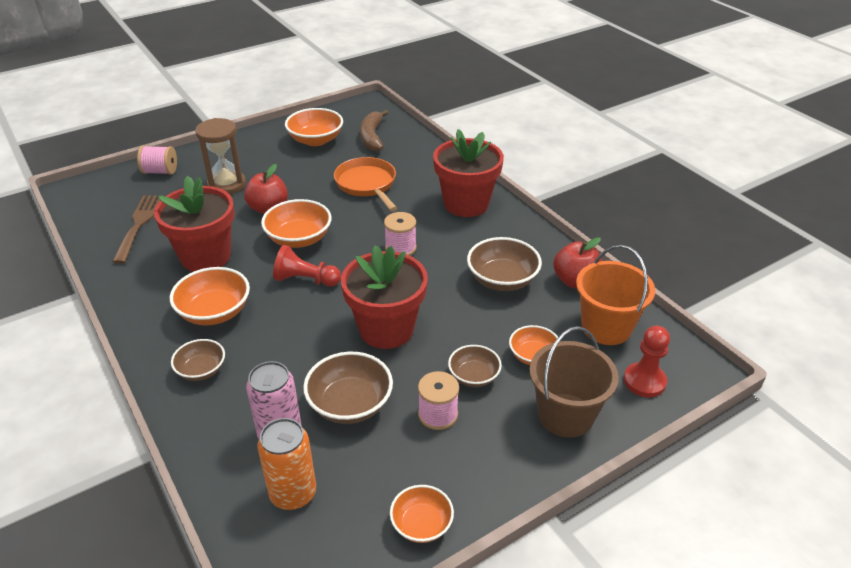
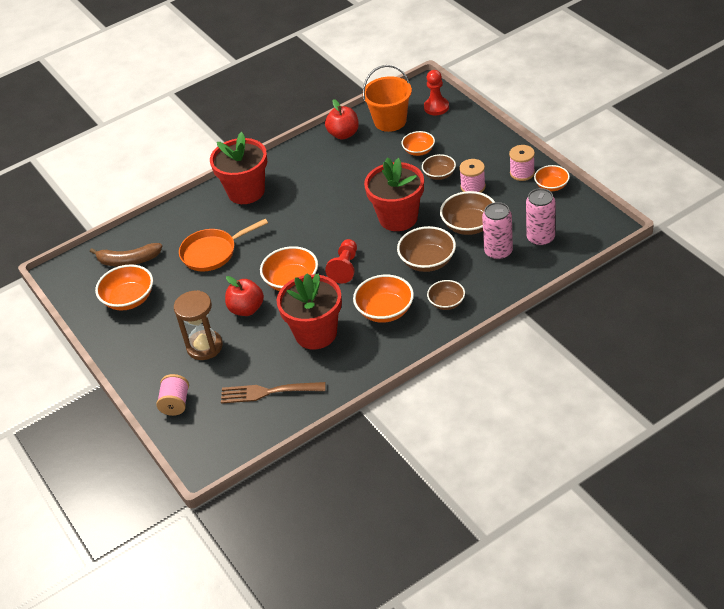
camera: 85 degrees left, 5 degrees up
(293, 493) = (540, 238): orange can -> pink can
(400, 248) = (305, 222): pink spool -> pink spool (522, 173)
(502, 280) = (343, 167): brown bowl -> brown bowl (427, 261)
(565, 415) = (466, 137): brown bucket -> none

